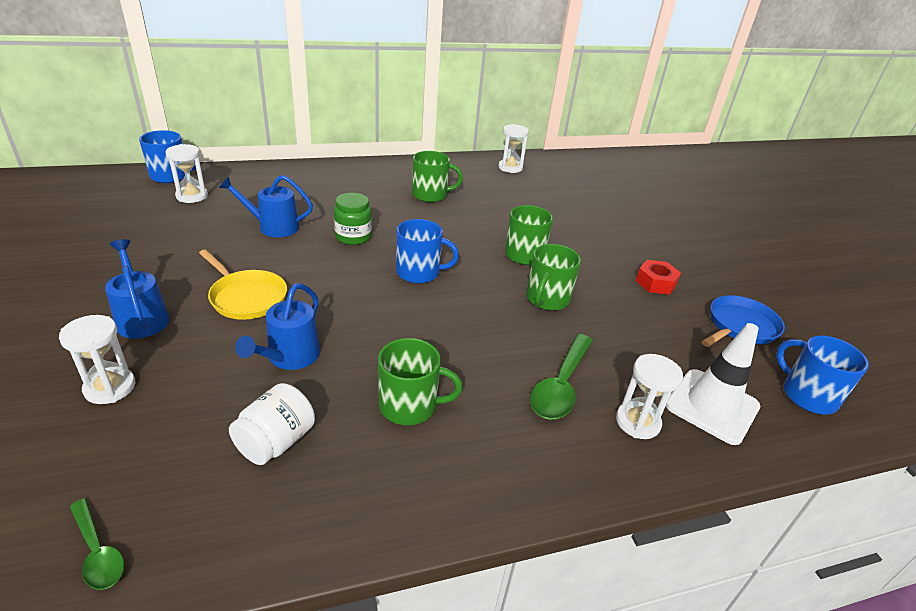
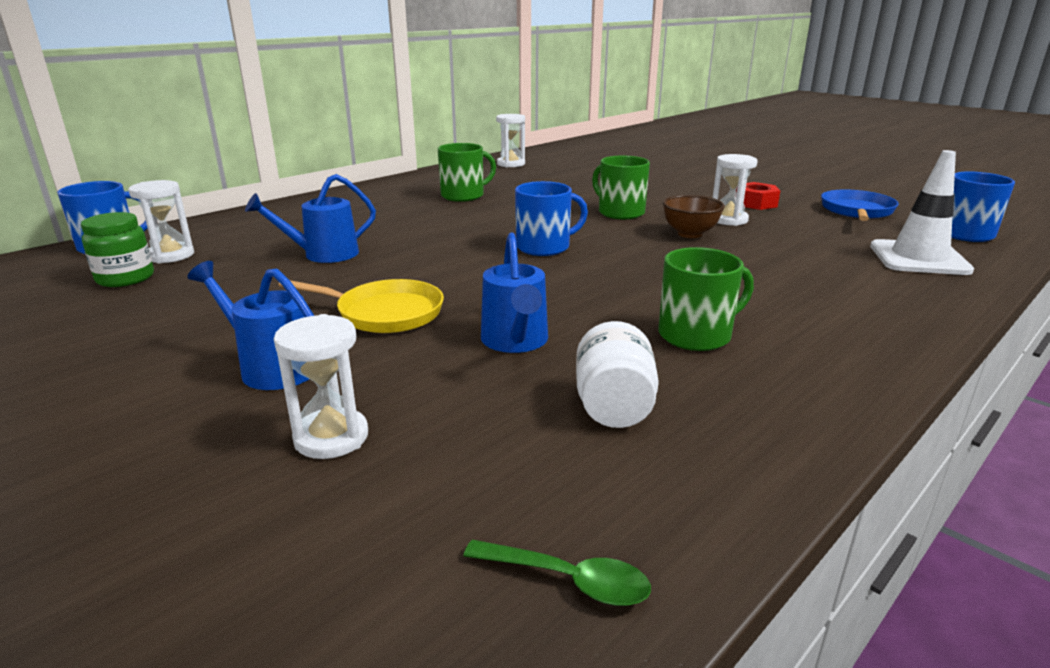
camera: 25 degrees left, 10 degrees down
(353, 237) = (431, 240): green jar -> green jar (125, 278)
(547, 299) = (689, 234): green mug -> brown bowl
(561, 385) = (796, 281): green spoon -> none
(637, 422) = (888, 284): white hourglass -> white hourglass (728, 220)

